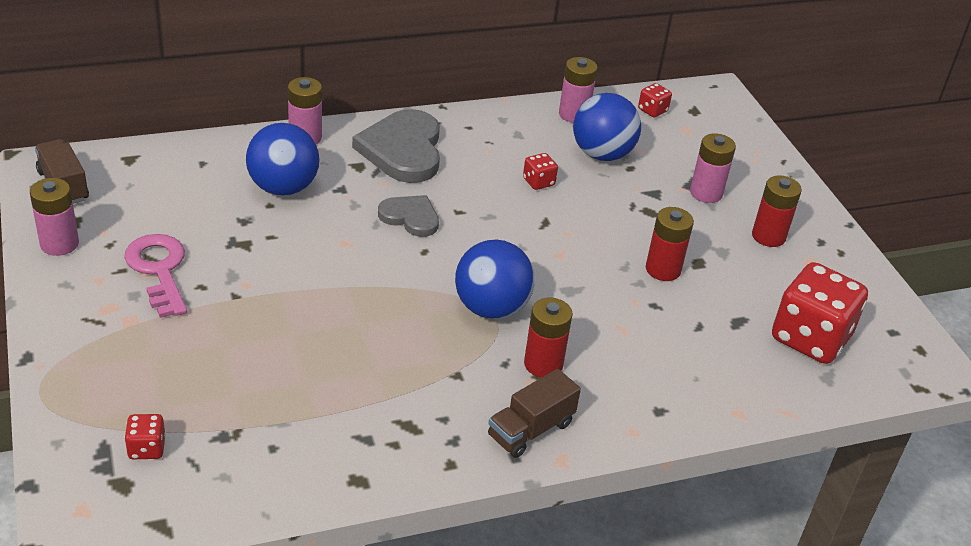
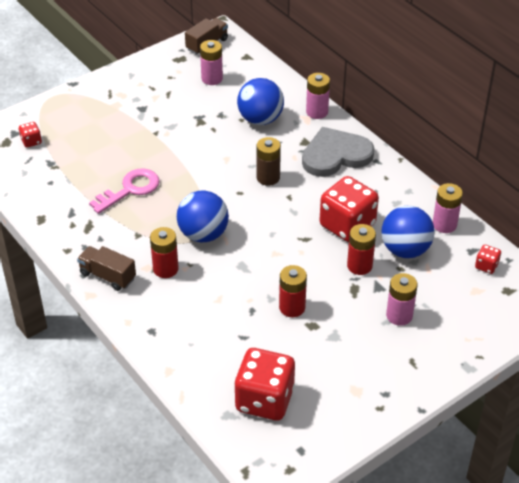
camera: 75 degrees right, 5 degrees up
(59, 244) = (160, 61): pink battery -> pink battery (212, 78)
(159, 270) = (160, 100): pink key -> pink key (130, 189)
(410, 217) = (268, 177): grey heart -> brown battery
(538, 182) = (347, 225): red dice -> red dice, size x2.28
(768, 236) = (370, 360): red battery -> red battery (359, 266)

